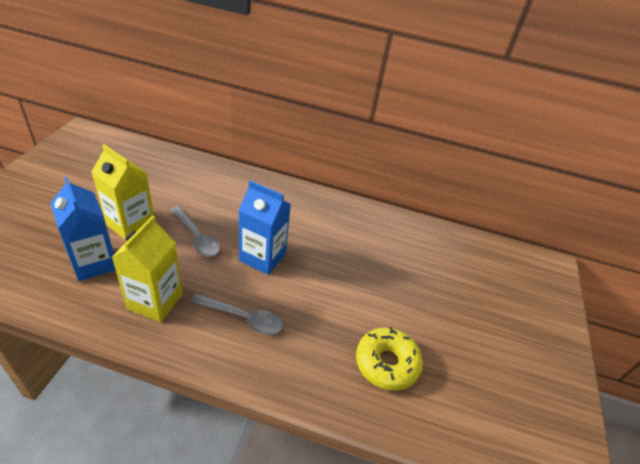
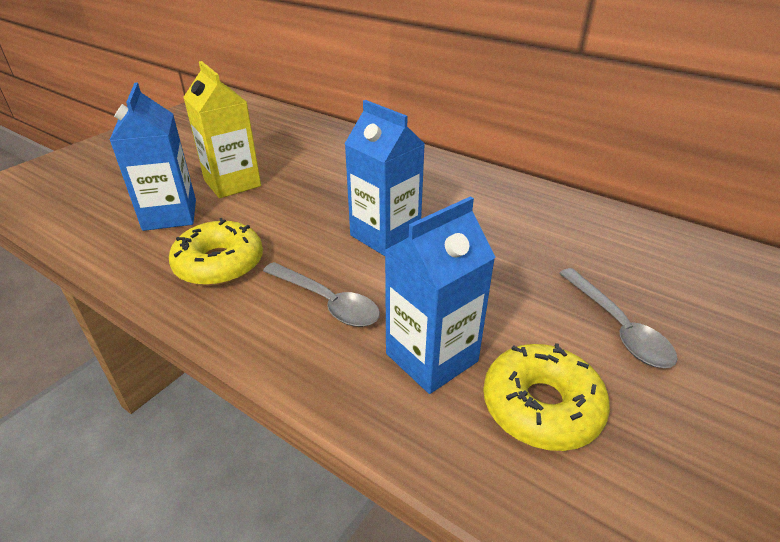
camera: 25 degrees right, 5 degrees down
(155, 301) = (219, 264): yellow carton -> yellow donut
(197, 237) = (306, 204): grey spoon -> grey spoon (618, 327)
(320, 345) = (431, 357): none -> blue carton

